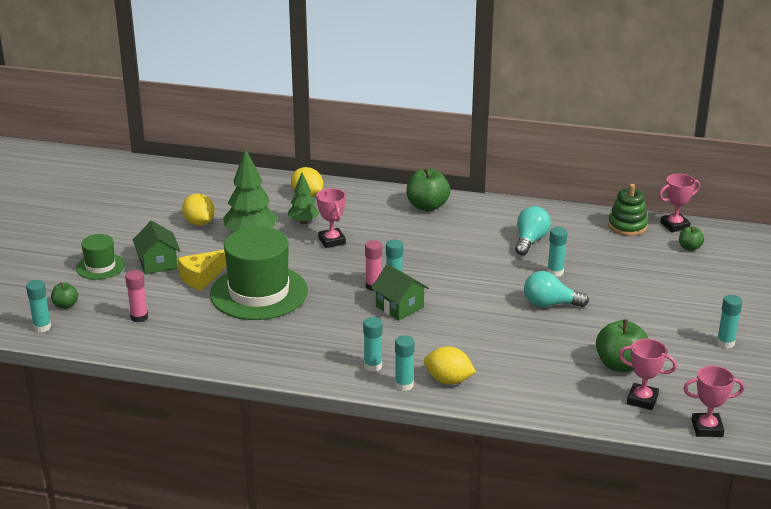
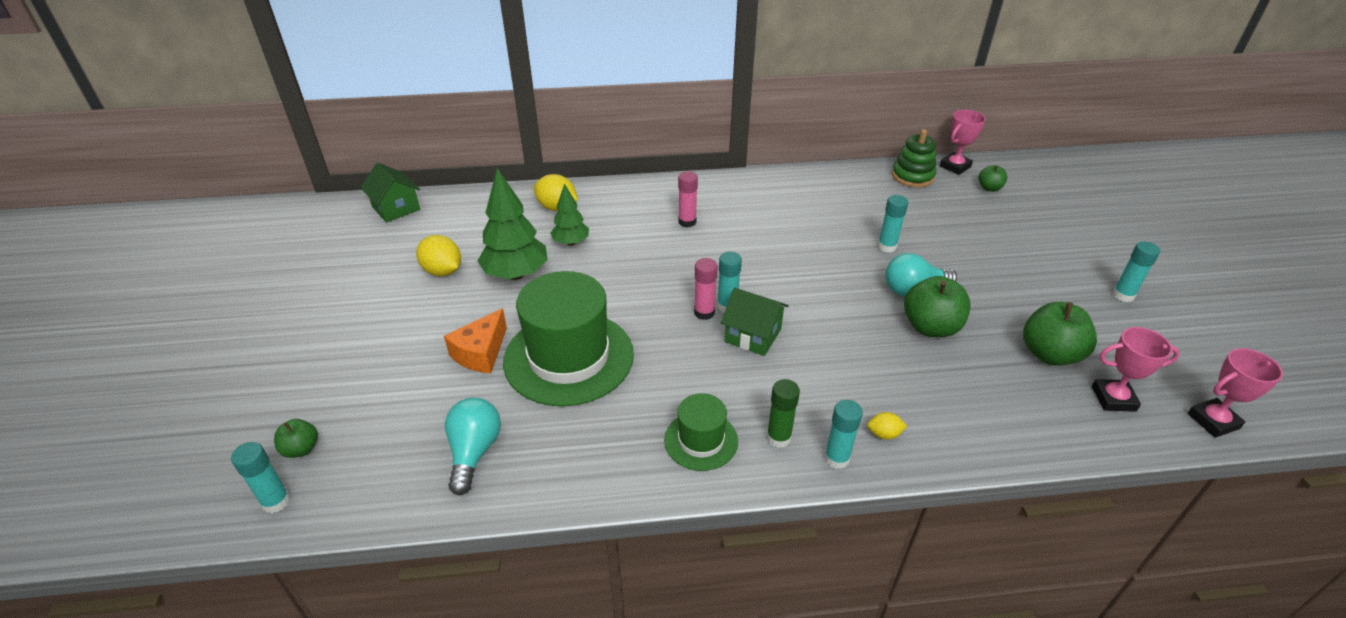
camera: 20 degrees left, 10 degrees up
(100, 266) = (332, 368): green hat -> green hat (701, 440)
(139, 317) = (421, 442): pink glue stick -> pink glue stick (687, 222)
(158, 263) = (413, 344): green house -> green house (396, 208)
(201, 278) = (481, 353): yellow cheese -> orange cheese
(332, 241) = (618, 261): pink trophy -> none
(373, 366) = (778, 438): turquoise glue stick -> green glue stick
(427, 206) = (698, 194): green apple -> green apple (930, 327)
(448, 380) = (884, 434): yellow lemon -> yellow lemon, size x0.54
(530, 241) = (833, 213): turquoise light bulb -> turquoise light bulb (474, 452)

